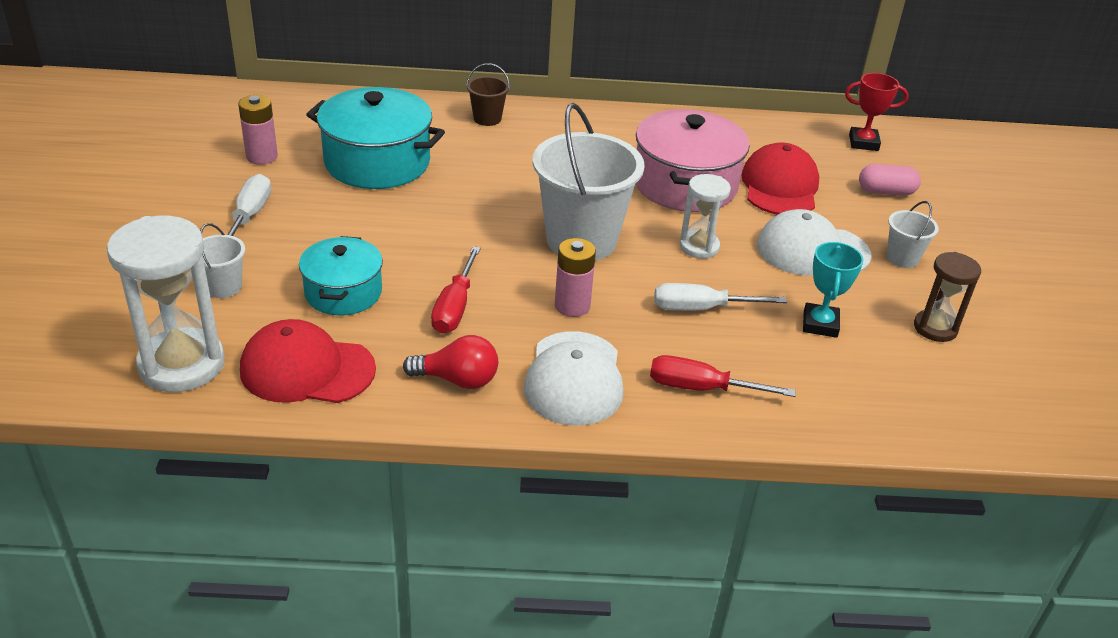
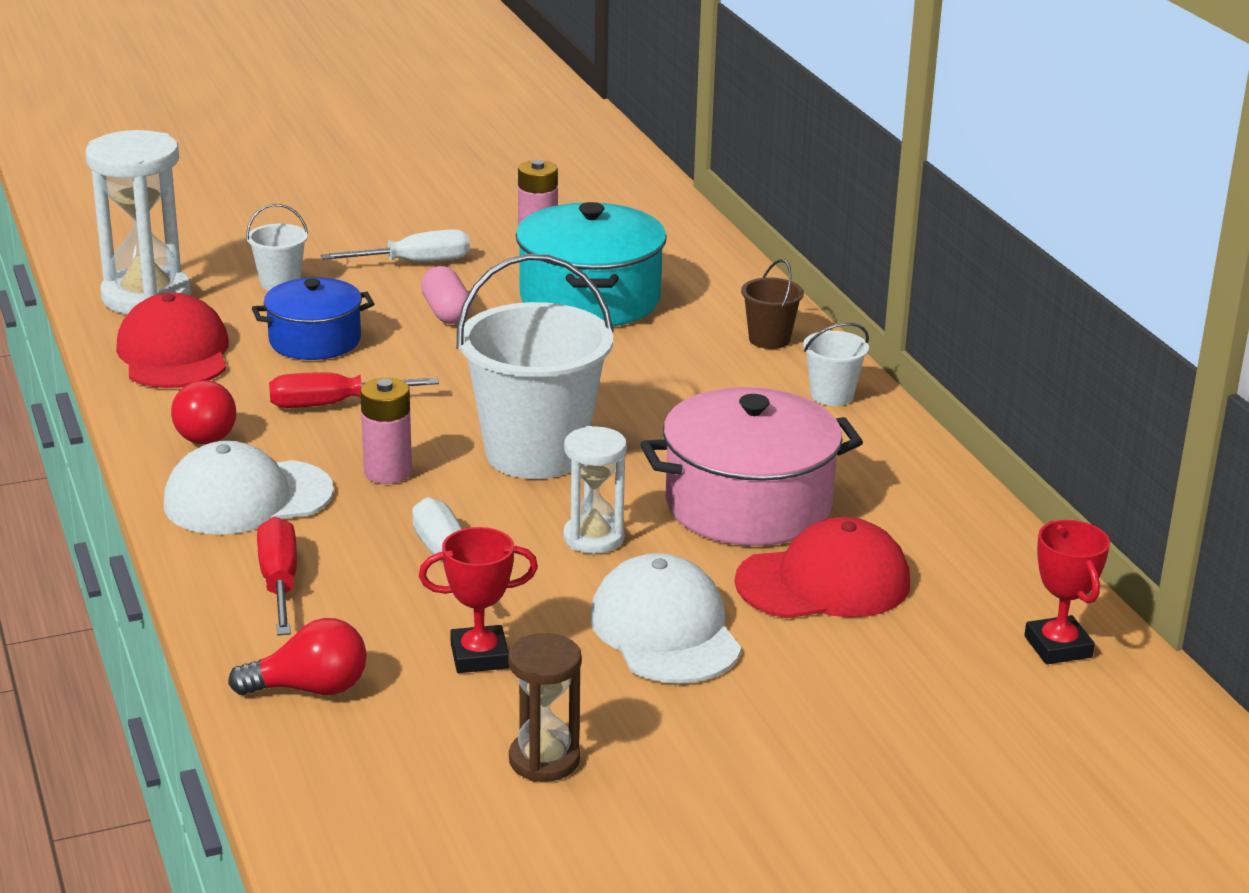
camera: 70 degrees right, 10 degrees down
(343, 292) = (315, 340): turquoise pot -> blue pot
(820, 324) = (479, 656): turquoise trophy -> red trophy
(838, 403) = (310, 688): none -> red light bulb
(886, 192) = (911, 683): pink capsule -> pink capsule (446, 312)
(902, 258) = (716, 715): white bucket -> white bucket (832, 395)

